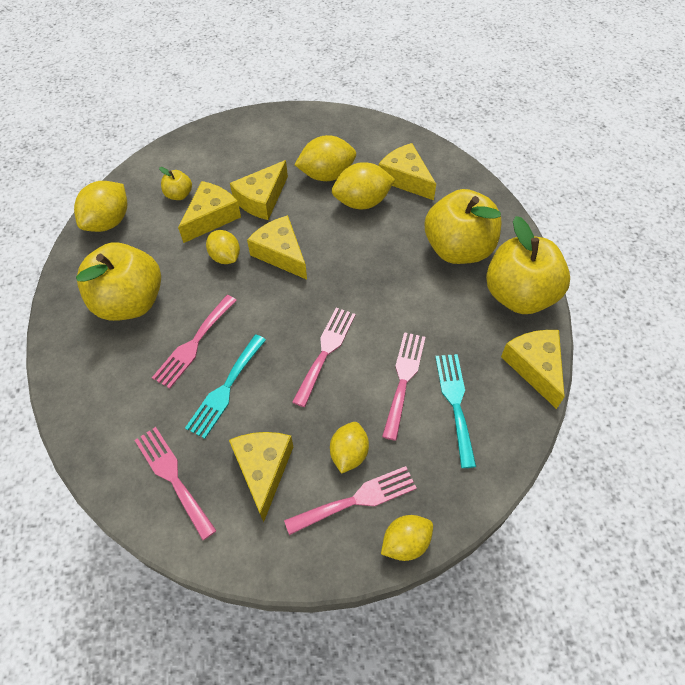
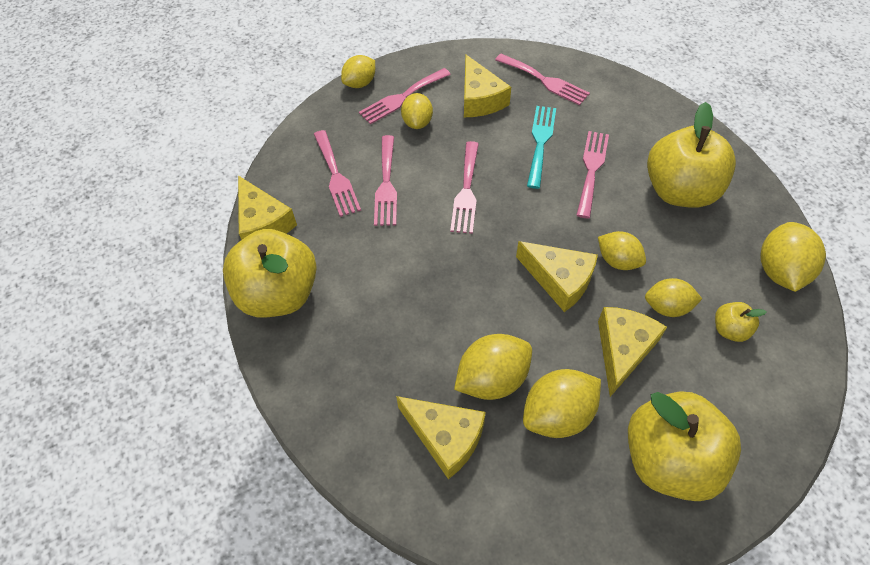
camera: 165 degrees right, 0 degrees up
(211, 217) = (667, 307): yellow cheese -> yellow lemon
(455, 403) = (336, 176): turquoise fork -> pink fork
(458, 249) = (354, 337): yellow apple -> yellow apple (668, 459)

